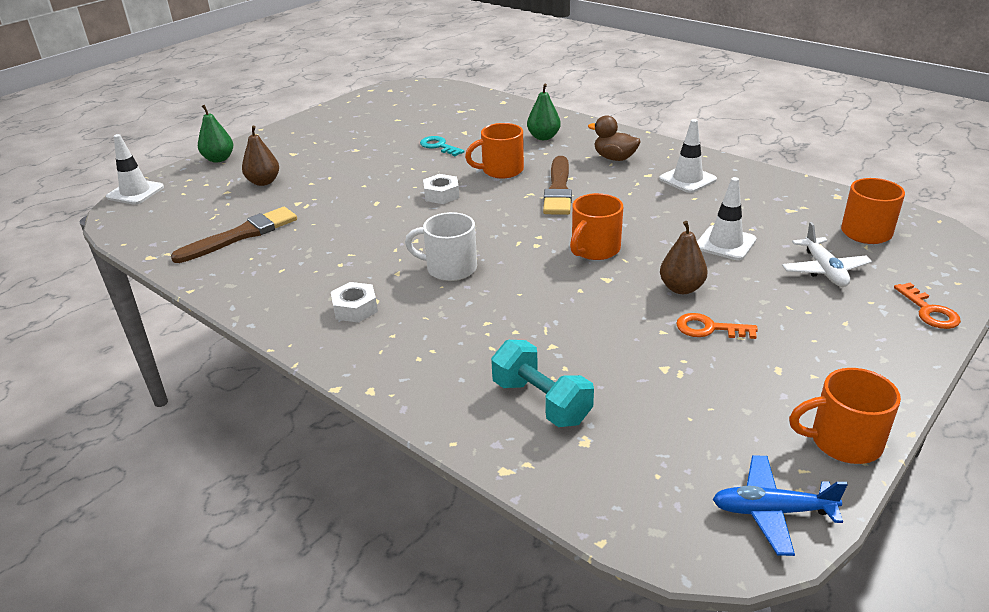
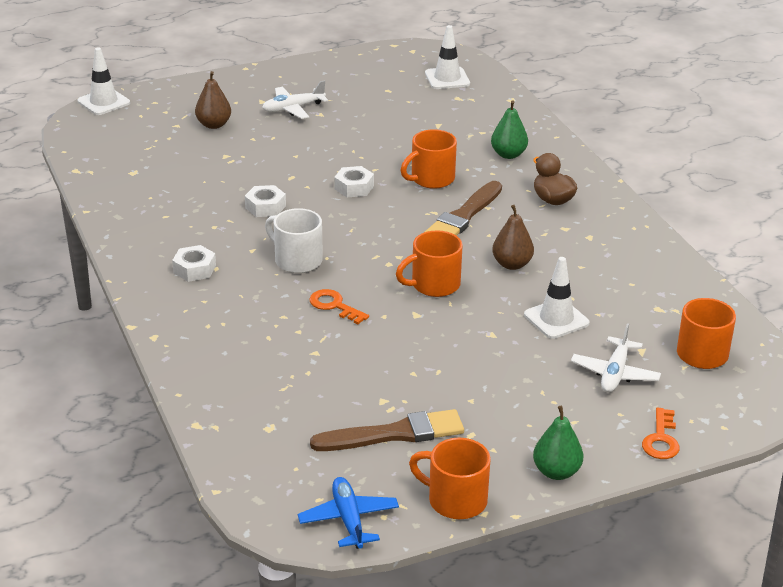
camera: 25 degrees right, 0 degrees up
(219, 159) = (194, 87): green pear -> green pear (556, 472)
(241, 235) = (158, 173): brown brush -> brown brush (394, 434)
(327, 152) = (293, 108): none -> white plane
(375, 233) = (265, 207): none -> white nut
(439, 146) = (399, 134): turquoise key -> none
(501, 170) = (431, 179): orange mug -> orange mug turned 45 degrees counterclockwise
(541, 402) = (265, 390): turquoise dumbbell -> none
(681, 288) = (469, 344): brown pear -> brown pear (512, 264)
(687, 179) = (597, 245): white traffic cone -> white traffic cone (447, 78)
(709, 328) = (453, 384): orange key -> orange key (334, 306)
(772, 511) = (348, 519): blue plane -> blue plane turned 45 degrees clockwise

